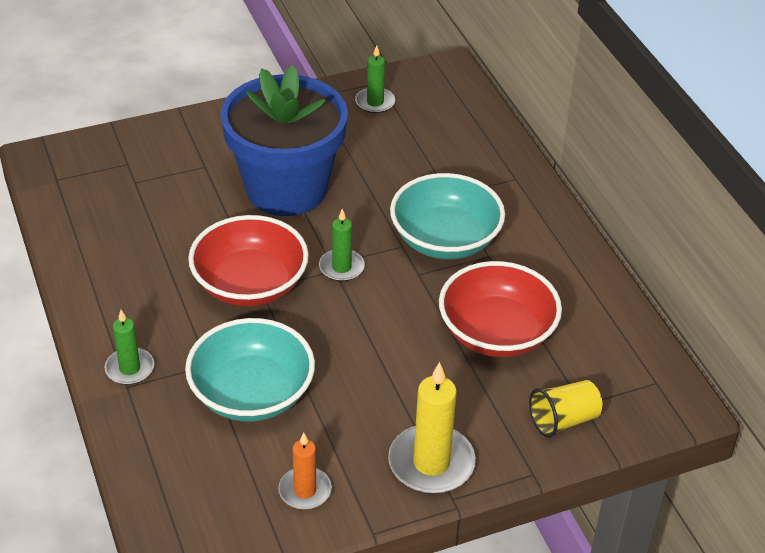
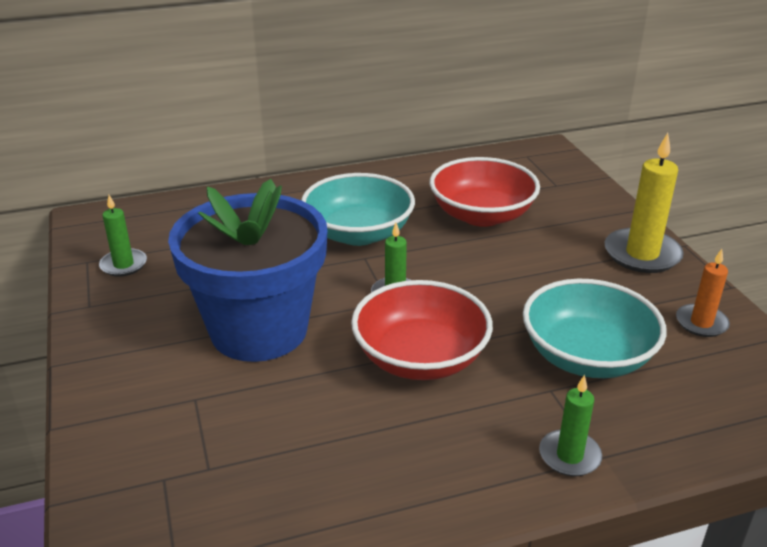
camera: 85 degrees left, 10 degrees down
(563, 420) = (575, 193): yellow cup -> none

